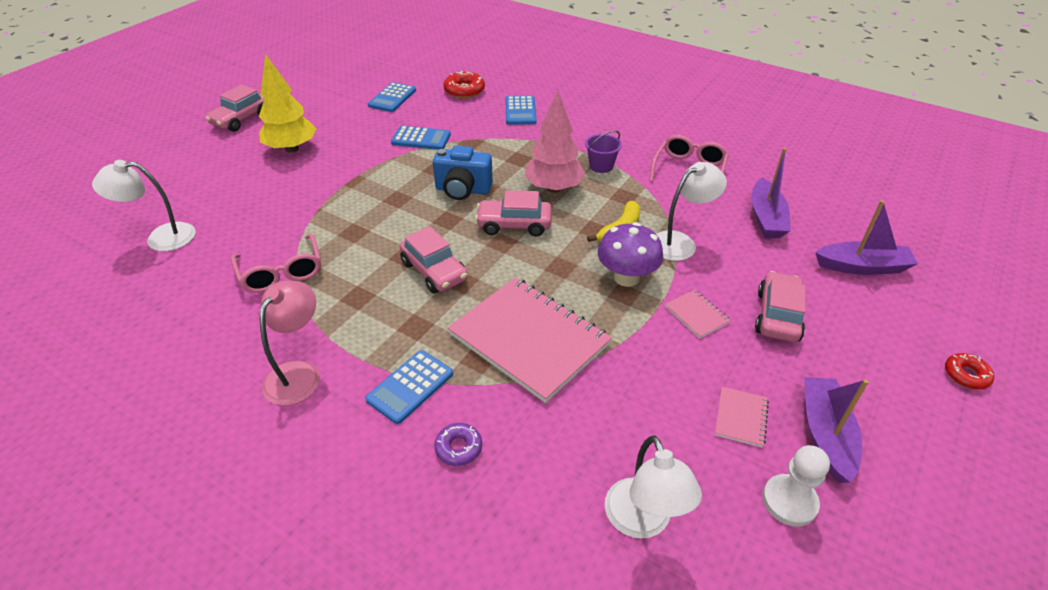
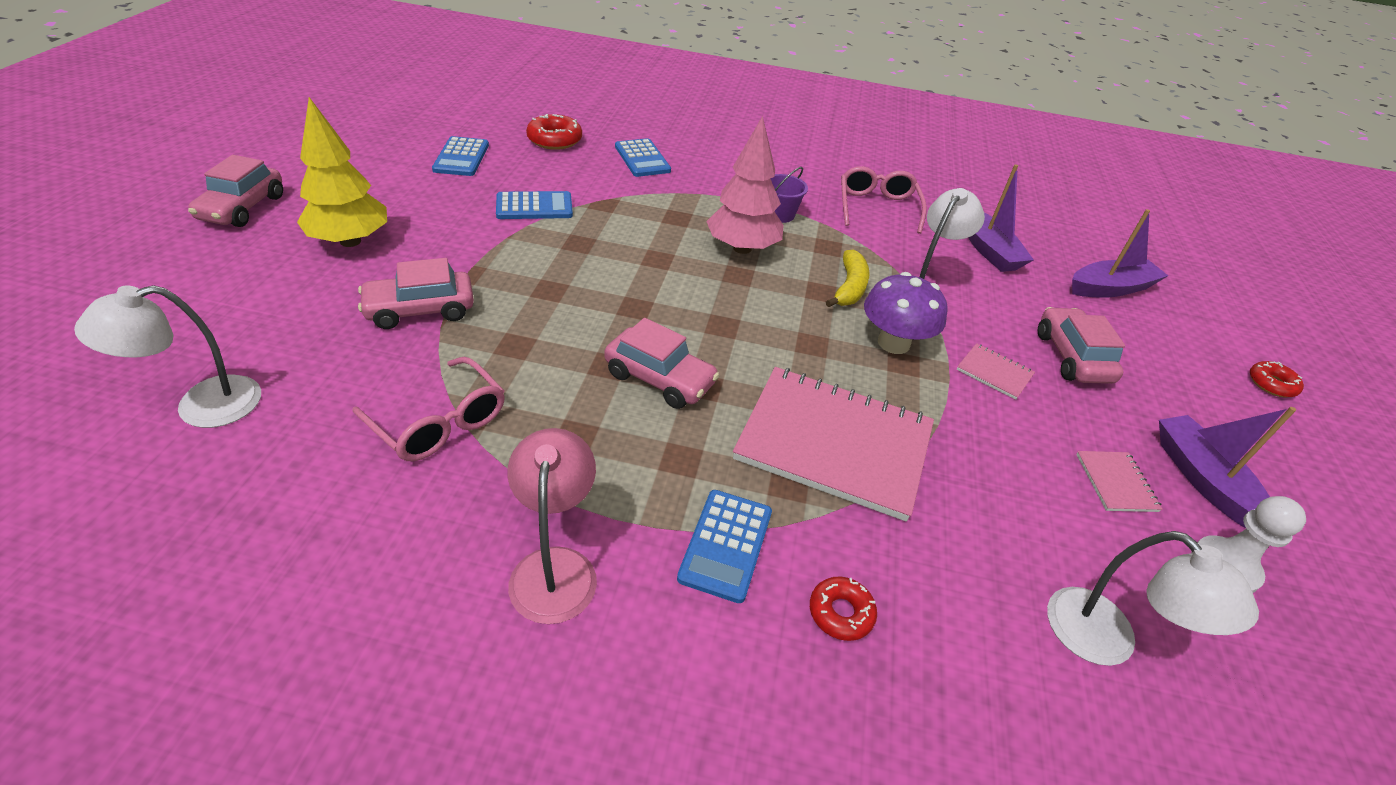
camera: 25 degrees left, 0 degrees up
(458, 448) = (841, 613): purple donut -> red donut
(463, 190) = (631, 266): blue camera -> none
(514, 225) = (723, 301): pink car -> pink car (420, 310)

